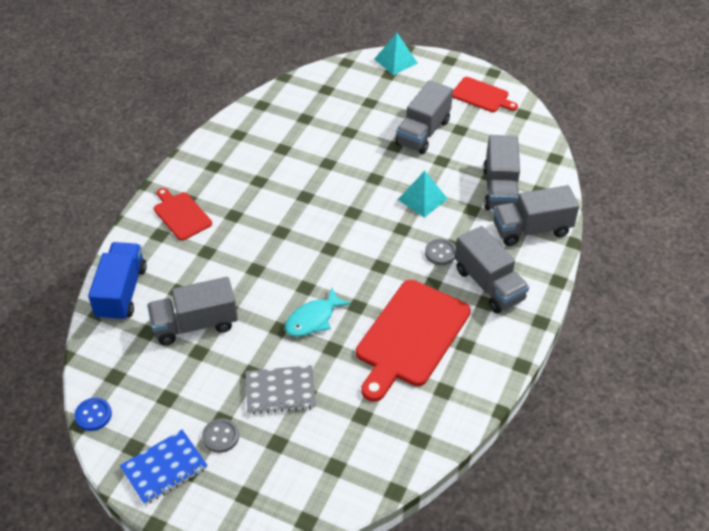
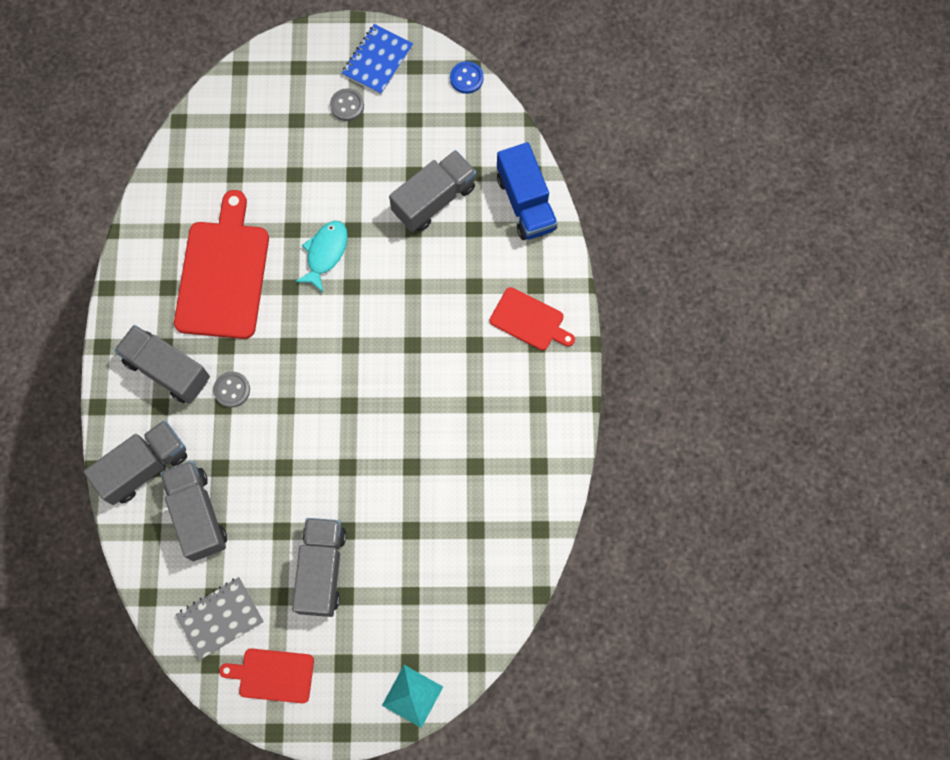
camera: 155 degrees right, 25 degrees up
(280, 391) = (318, 167): grey notebook -> grey notebook (220, 618)
(422, 199) = (280, 459): turquoise pyramid -> none

